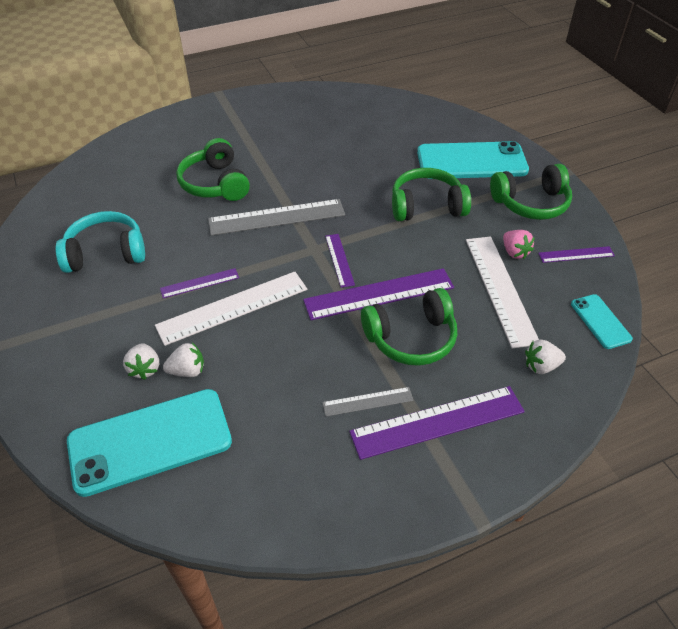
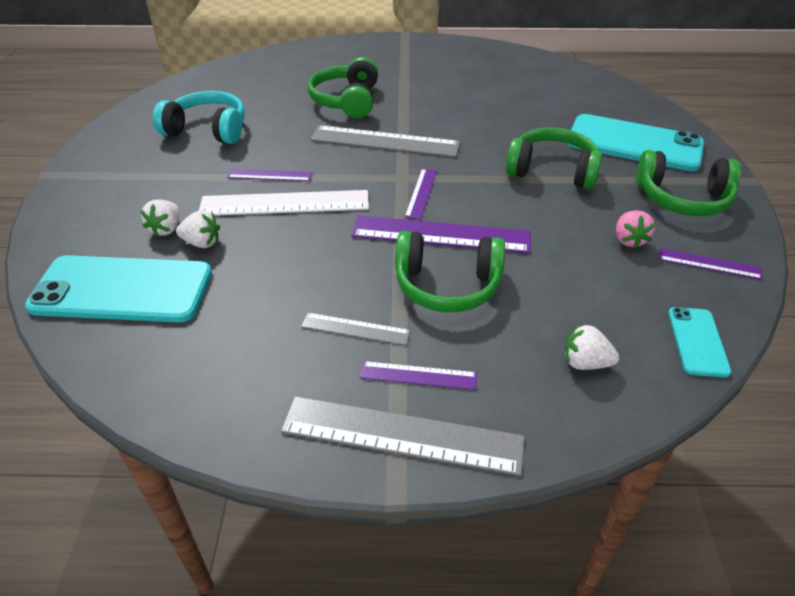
camera: 25 degrees right, 5 degrees down
(437, 422) = (418, 375): purple ruler -> purple ruler, size x0.52
(455, 473) = (402, 435): none -> grey ruler
(500, 289) = (586, 270): white ruler -> none

